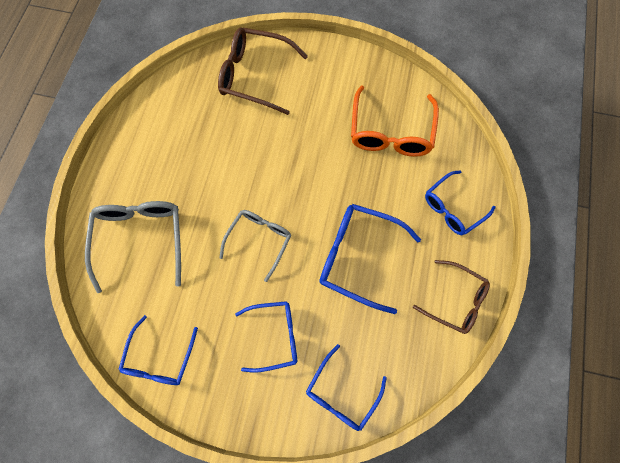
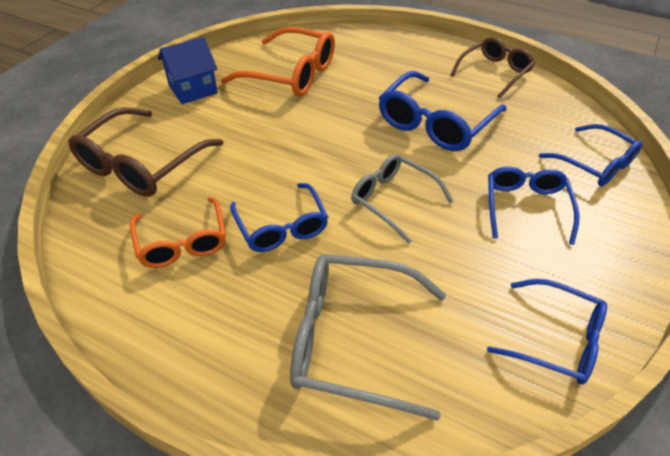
camera: 75 degrees left, 25 degrees down
(194, 126) = (182, 242): none -> orange glasses
(346, 72) = (193, 89): none -> blue house
(453, 208) = (396, 55): blue glasses -> blue glasses (281, 226)

